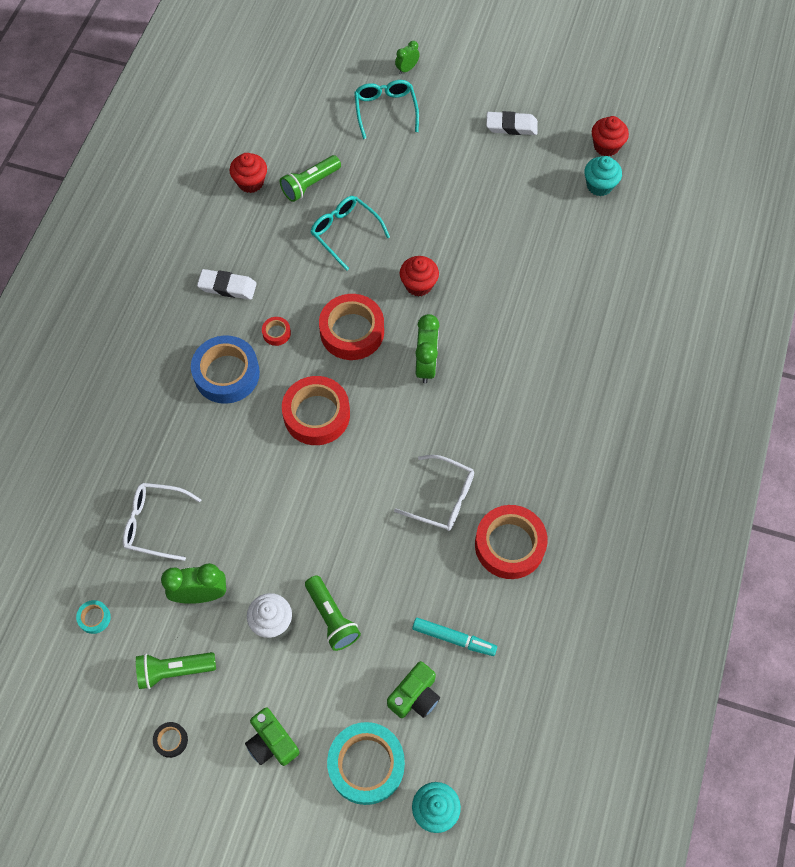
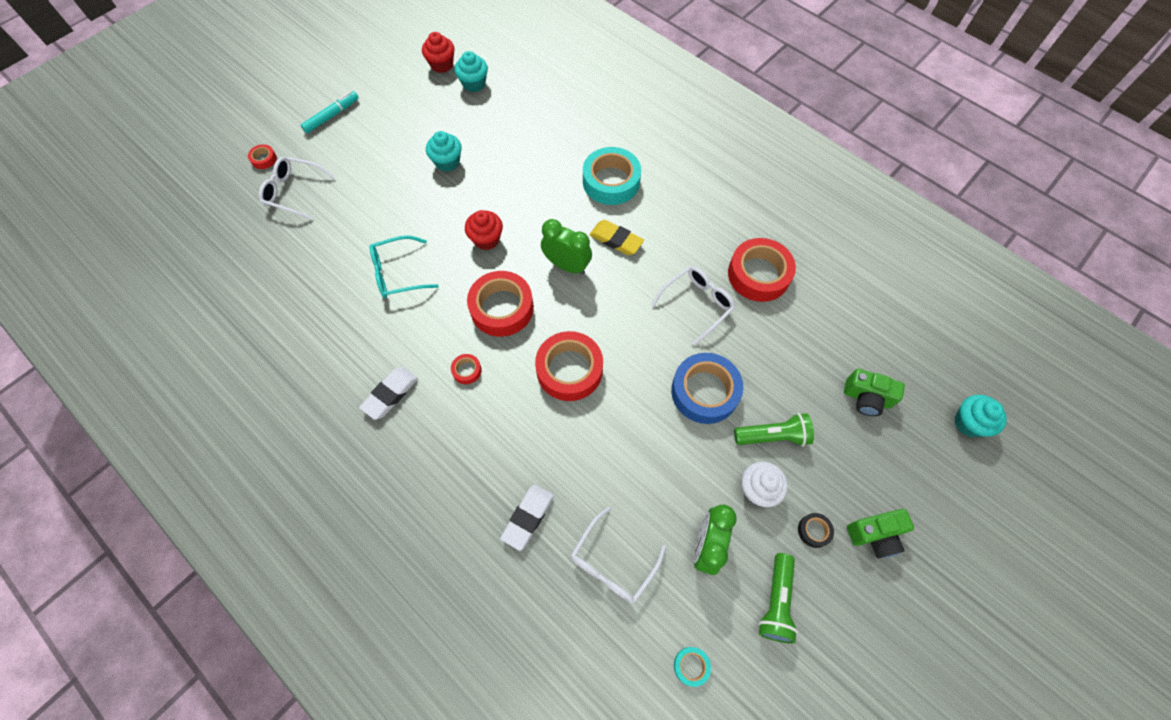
camera: 65 degrees left, 0 degrees up
(171, 740) = (846, 632): black tape -> black tape (814, 531)
(226, 374) = (485, 431): blue tape -> blue tape (704, 391)
(250, 182) = (288, 329): red cupcake -> none
(310, 184) = (327, 281): green flashlight -> none
(366, 764) = (916, 461): turquoise tape -> turquoise tape (611, 181)
(385, 110) = (294, 192): turquoise glasses -> white glasses
(407, 69) = (264, 159): green clock -> red tape
(415, 696) = (866, 398): green camera -> green camera turned 135 degrees clockwise
(453, 638) = (825, 348): turquoise marker -> turquoise marker (331, 116)
(479, 396) = (616, 240): none -> yellow eraser
(488, 210) = (447, 162): none -> turquoise cupcake
(511, 126) = (378, 114): white eraser -> white eraser (528, 517)

